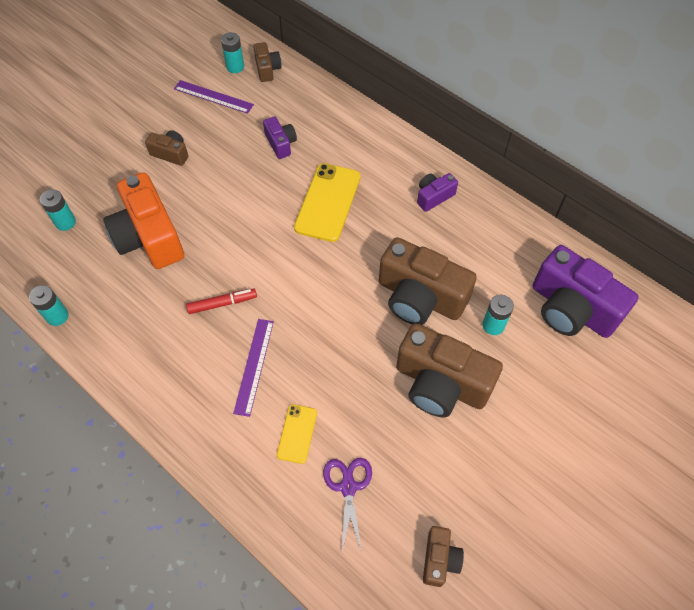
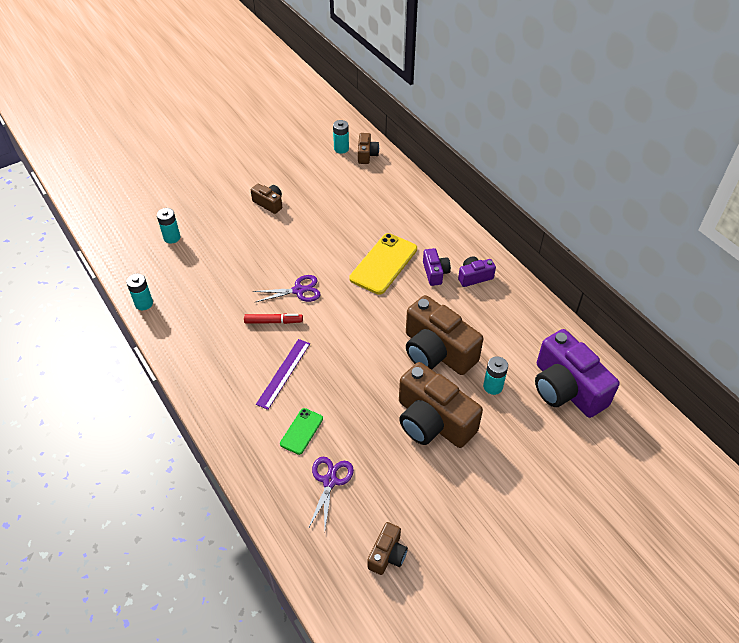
camera: 15 degrees right, 10 degrees down
(149, 237) = (232, 261): orange camera -> none
(213, 97) = (316, 167): purple ruler -> none
(240, 257) = (298, 290): none -> purple scissors
(281, 143) = (359, 212): purple camera -> purple camera (435, 273)
(297, 433) = (301, 431): yellow phone -> green phone

